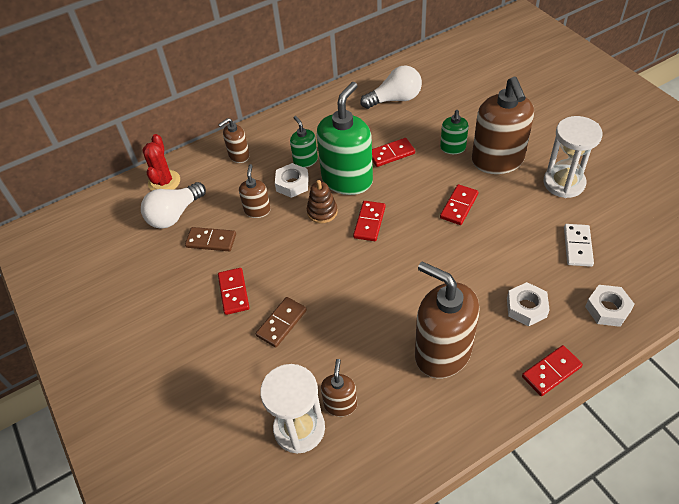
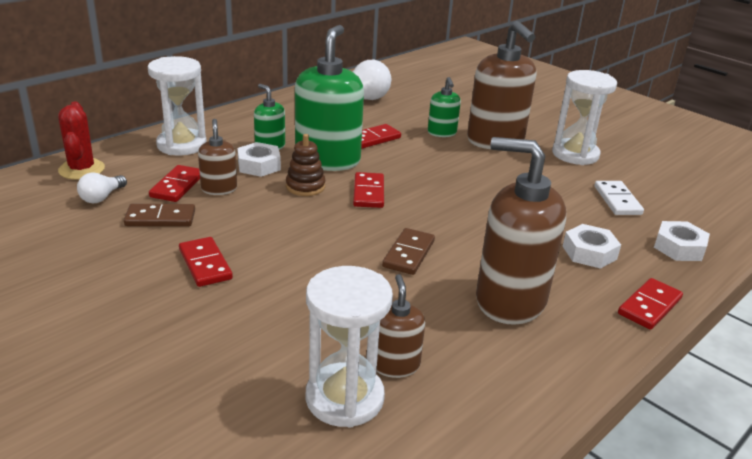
camera: 20 degrees left, 20 degrees down
(174, 215) = (102, 197): white light bulb -> white light bulb, size x0.57
(239, 156) = (181, 145): brown soap dispenser -> white hourglass
(282, 323) = (283, 289): brown domino -> brown domino (409, 254)
(459, 206) = (470, 175): red domino -> red domino (177, 186)

